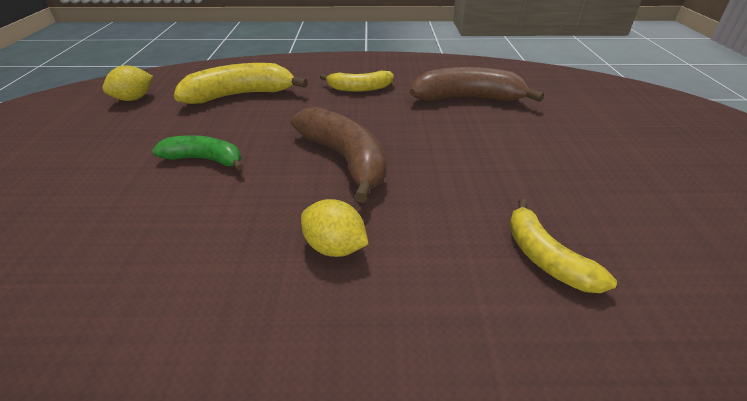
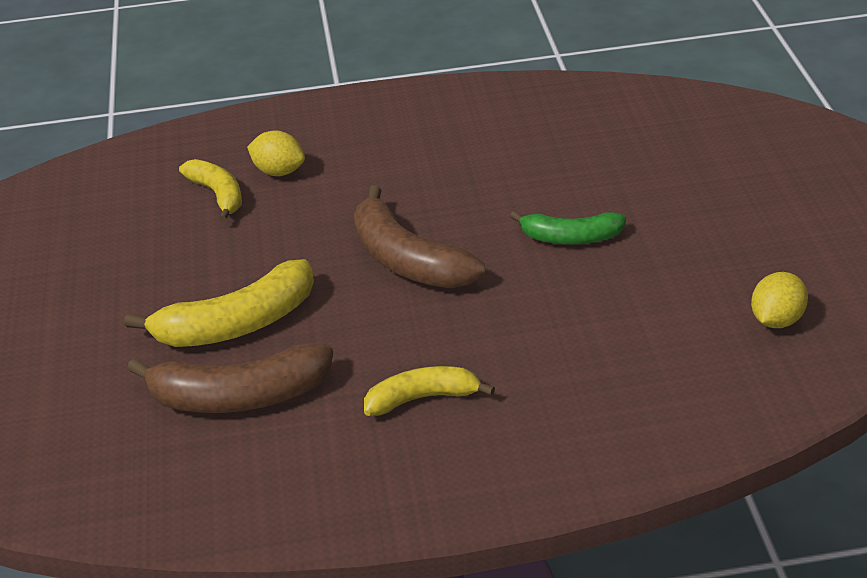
camera: 175 degrees right, 0 degrees up
(240, 95) = (614, 353): yellow banana -> yellow banana (237, 324)
(335, 247) = (392, 179): yellow lemon -> yellow lemon (279, 172)

